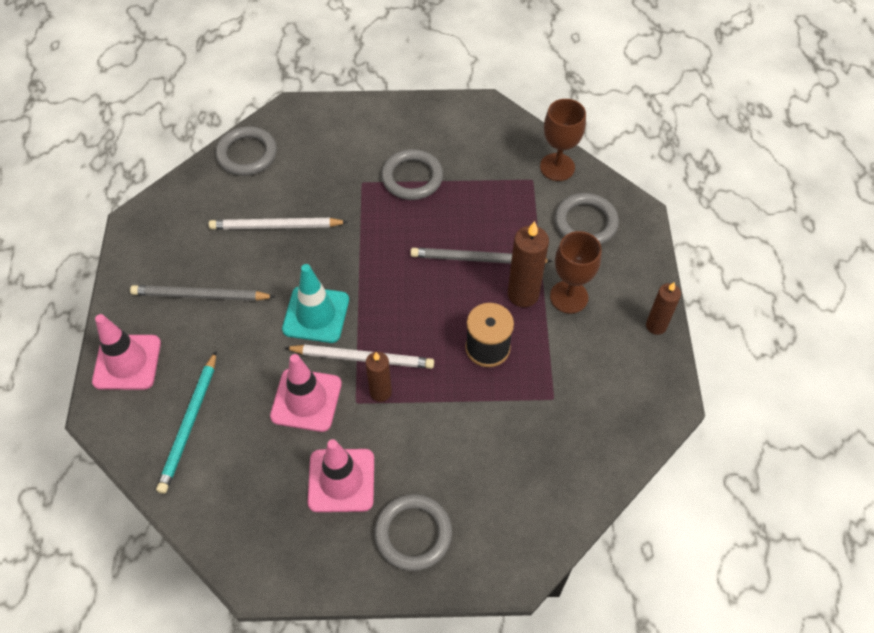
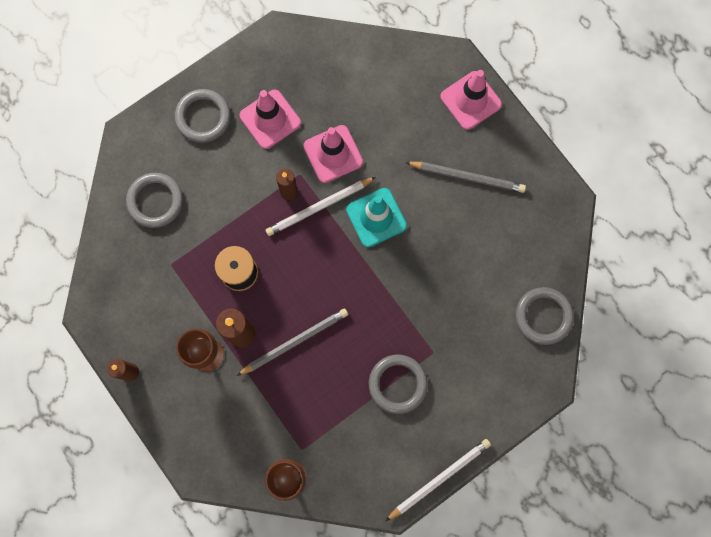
camera: 145 degrees right, 20 degrees up
(189, 424) = (393, 90): turquoise pencil -> none
(200, 296) = (467, 177): grey pencil -> grey pencil turned 45 degrees clockwise
(275, 226) = (464, 267): white pencil -> white pencil (439, 478)
(585, 222) = (234, 434): grey ring -> grey ring (155, 201)

